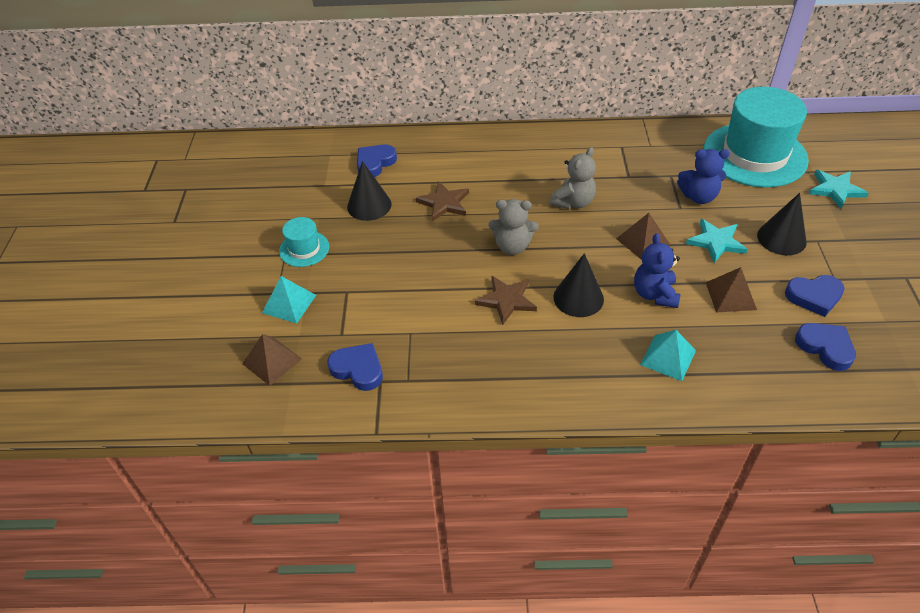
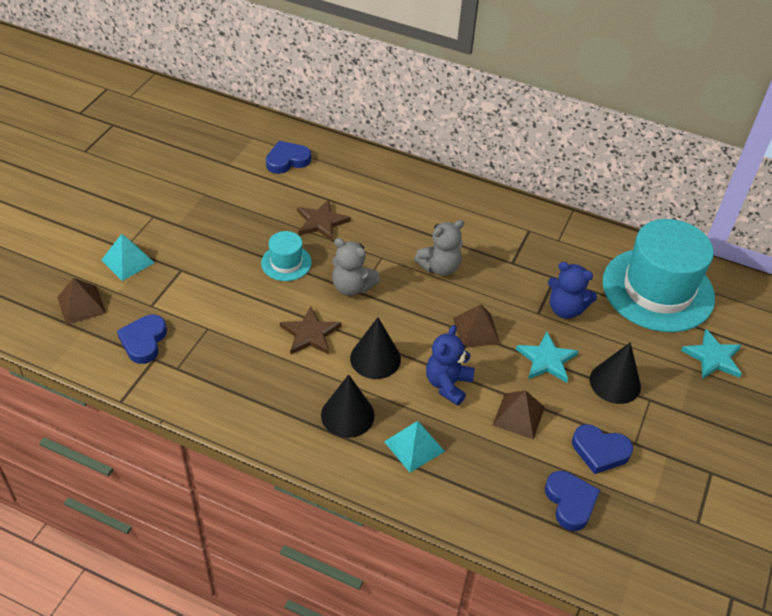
camera: 20 degrees right, 0 degrees up
(304, 249) = (172, 217): turquoise hat -> turquoise hat (286, 263)
(358, 369) = (144, 341): blue heart -> blue heart turned 135 degrees counterclockwise
(369, 205) = (254, 199): black cone -> black cone (347, 415)

